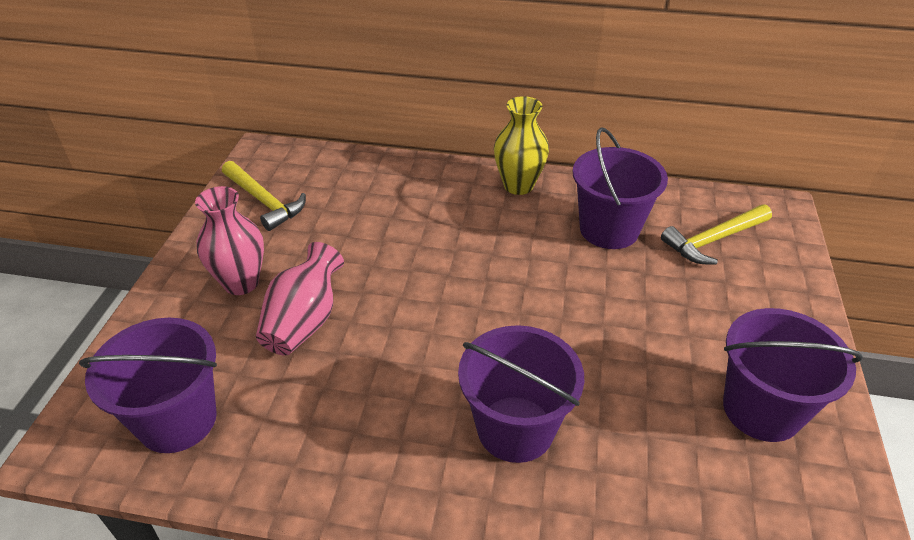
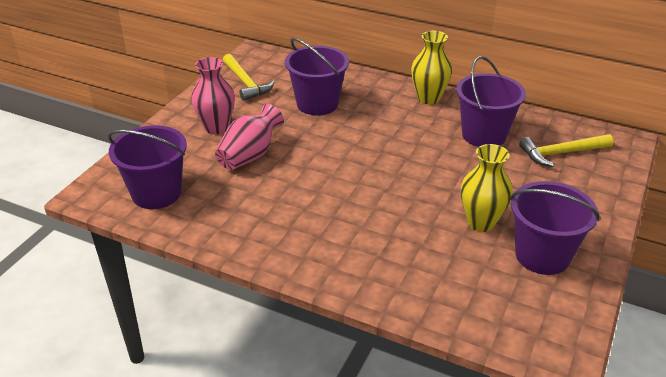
camera: 15 degrees right, 5 degrees down
(515, 429) = (365, 235): purple bucket -> purple bucket (317, 104)
(661, 371) = (481, 222): none -> yellow vase

